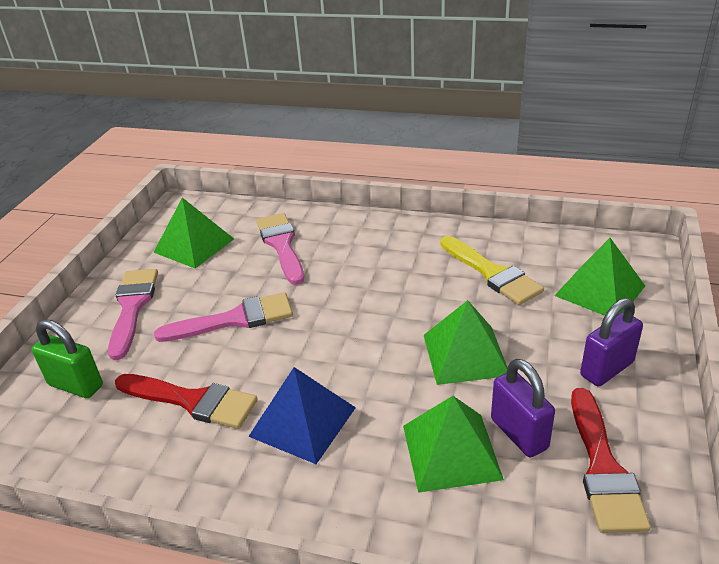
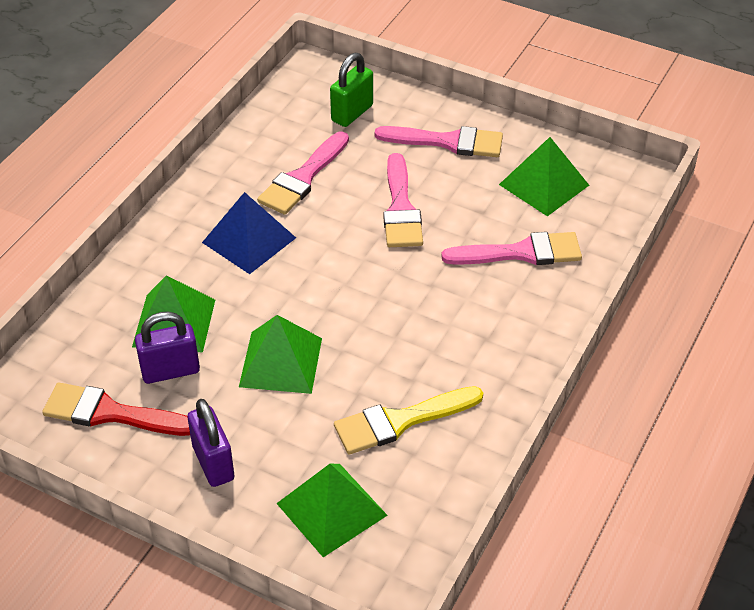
camera: 100 degrees right, 10 degrees up
(192, 401) = (303, 178): red brush -> pink brush

